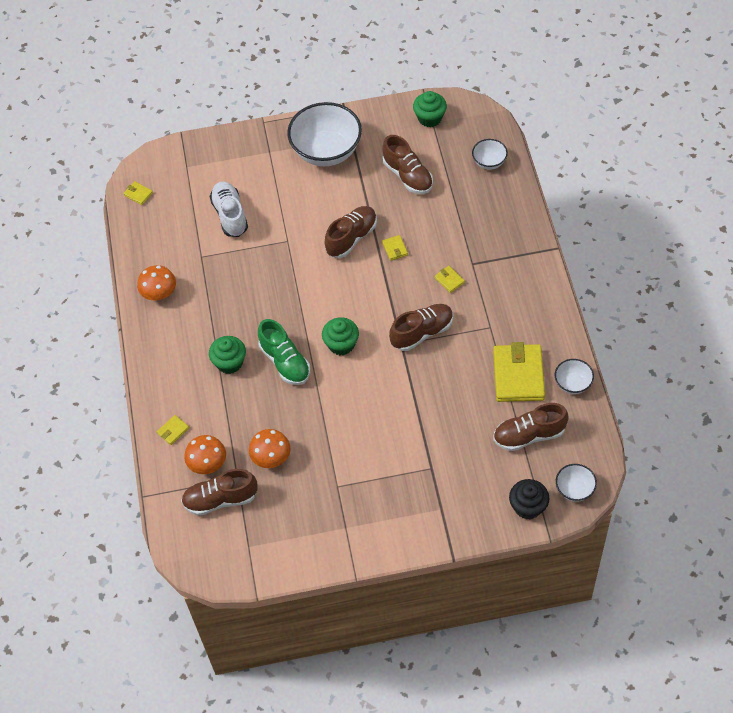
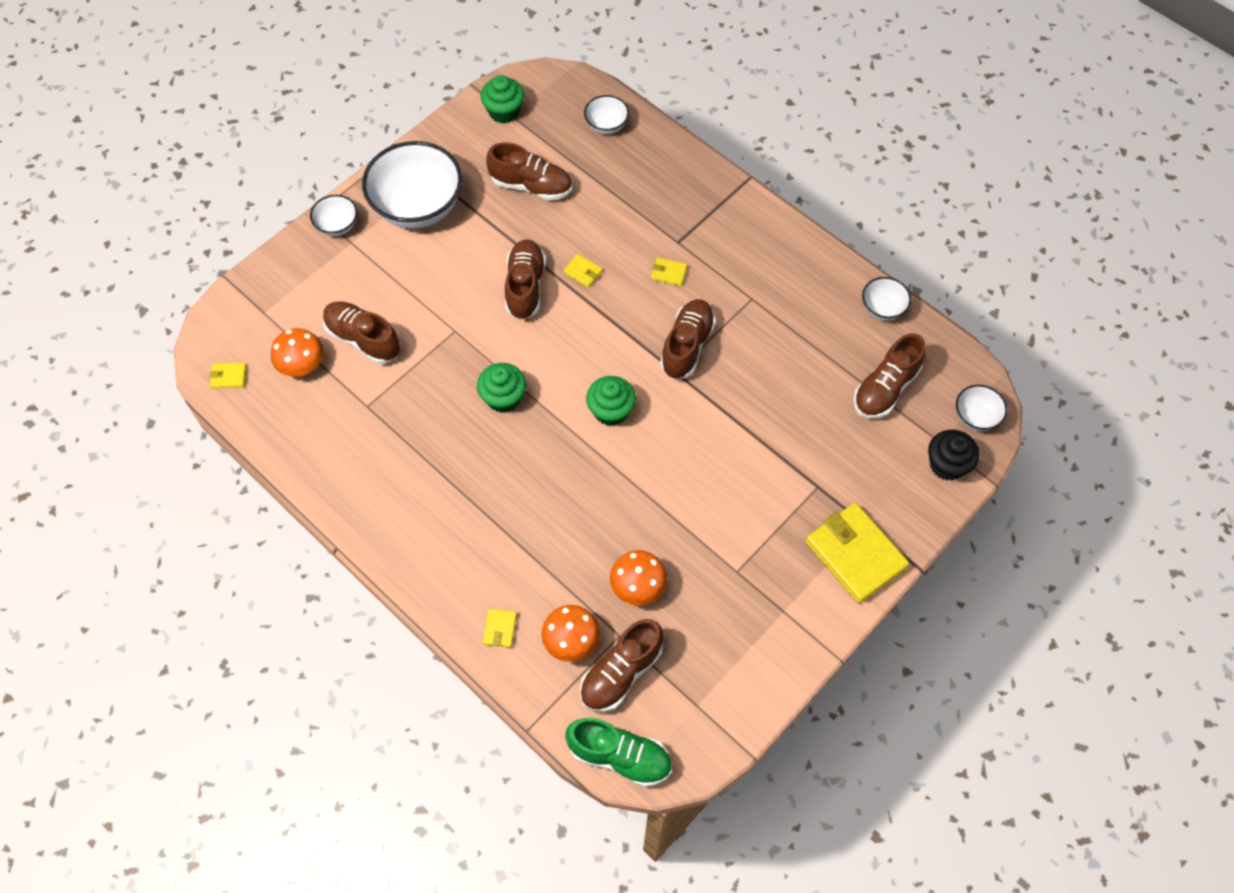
camera: 40 degrees left, 5 degrees up
(159, 293) = (350, 477): orange mushroom -> orange mushroom (302, 364)
(229, 362) = (501, 508): green cupcake -> green cupcake (503, 397)
(230, 215) = (363, 339): white shoe -> brown shoe
(269, 137) = (337, 226): none -> white bowl
(285, 362) = (564, 468): green shoe -> green shoe (619, 756)
(518, 375) = (822, 332): yellow wallet -> yellow wallet (855, 554)

